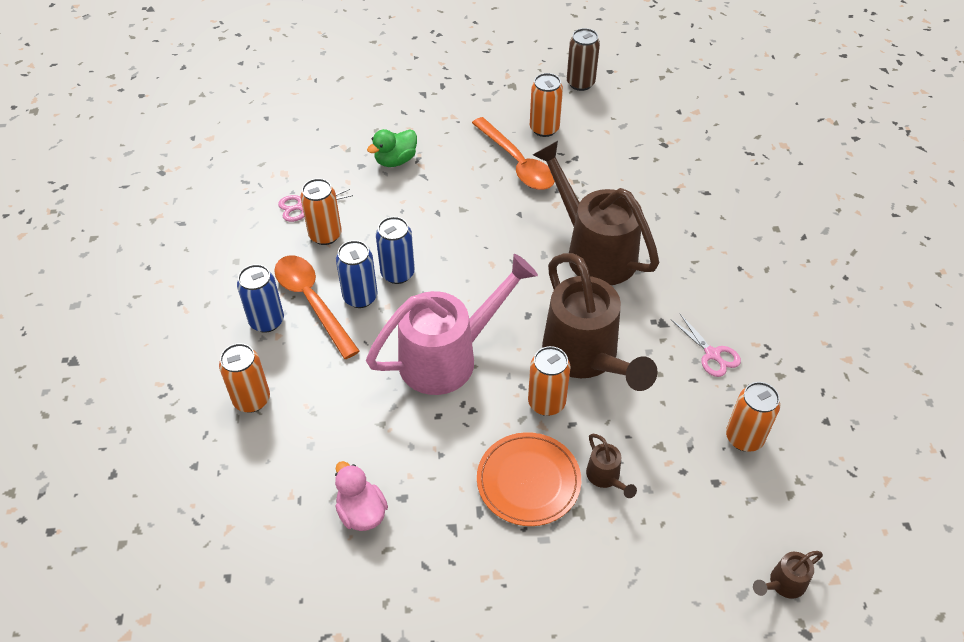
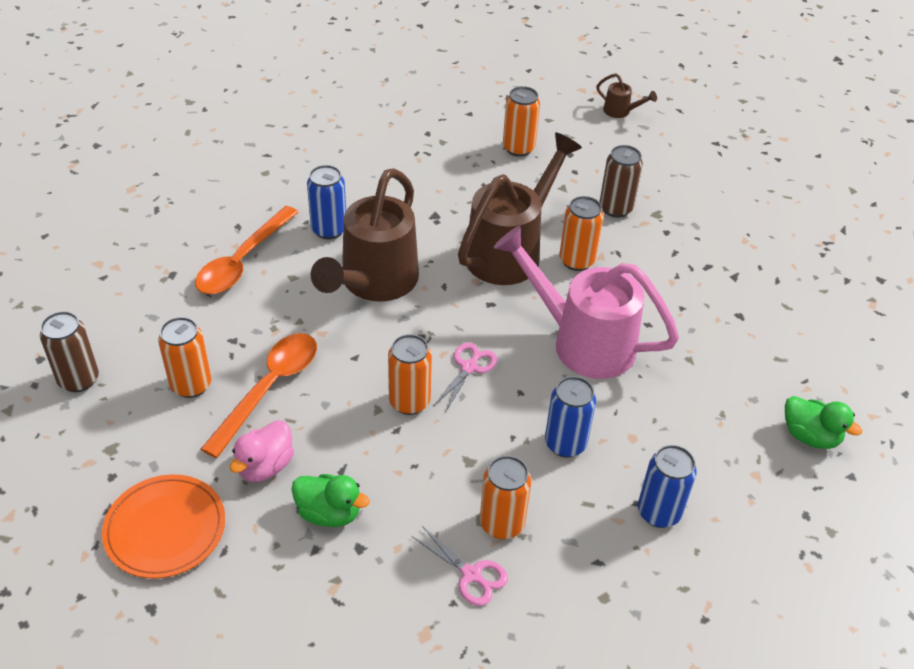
camera: 120 degrees left, 5 degrees down
(248, 462) = (810, 436): none -> green duck
(252, 400) = (752, 470): orange can -> orange can (409, 402)
(312, 302) = (603, 484): orange spoon -> orange spoon (242, 261)
(361, 512) = (775, 335): pink duck -> pink duck (265, 466)
(397, 273) = (510, 426): blue can -> blue can (329, 229)
(528, 481) = (657, 248): orange plate -> orange plate (165, 529)
(605, 477) = (615, 208): brown watering can -> brown can
(712, 354) = (448, 180): pink scissors -> pink scissors (469, 367)

